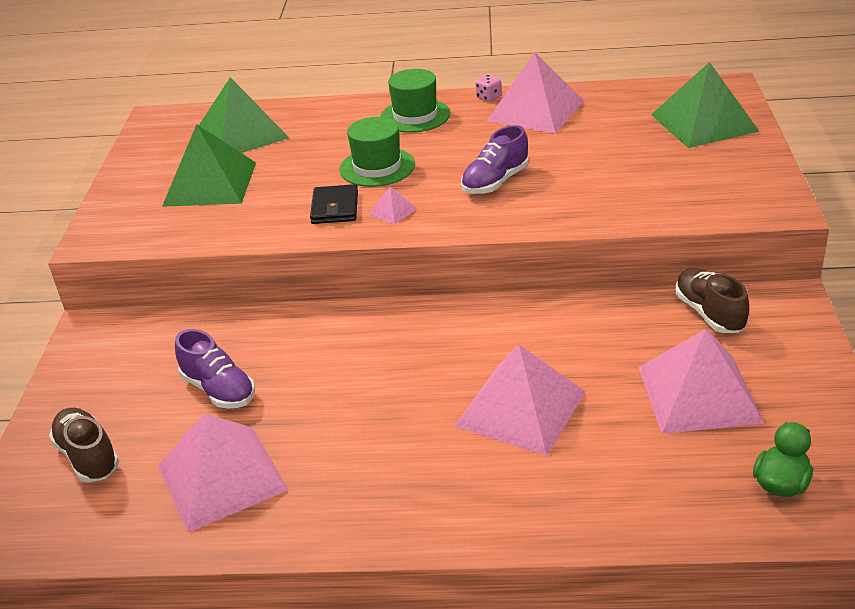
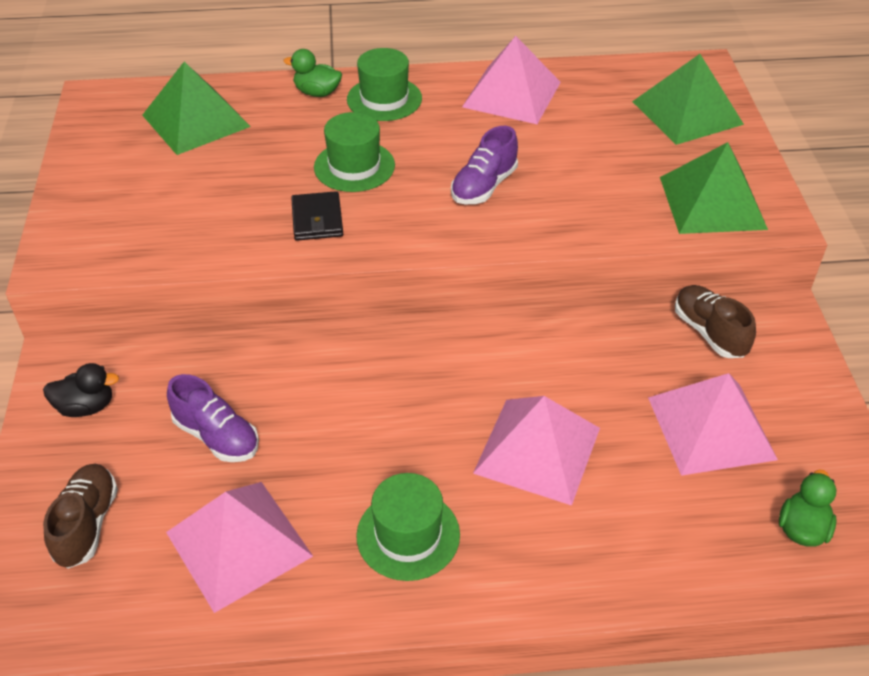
camera: 10 degrees left, 10 degrees up
(88, 457) = (87, 524): brown shoe -> brown shoe turned 45 degrees clockwise
(107, 364) = (86, 407): none -> black duck
(210, 184) = (172, 187): green pyramid -> green pyramid (712, 203)
(354, 112) = (317, 93): none -> green duck
(382, 475) = (408, 535): none -> green hat
(392, 211) = (380, 224): pink pyramid -> none
(488, 97) = (459, 76): pink dice -> none

